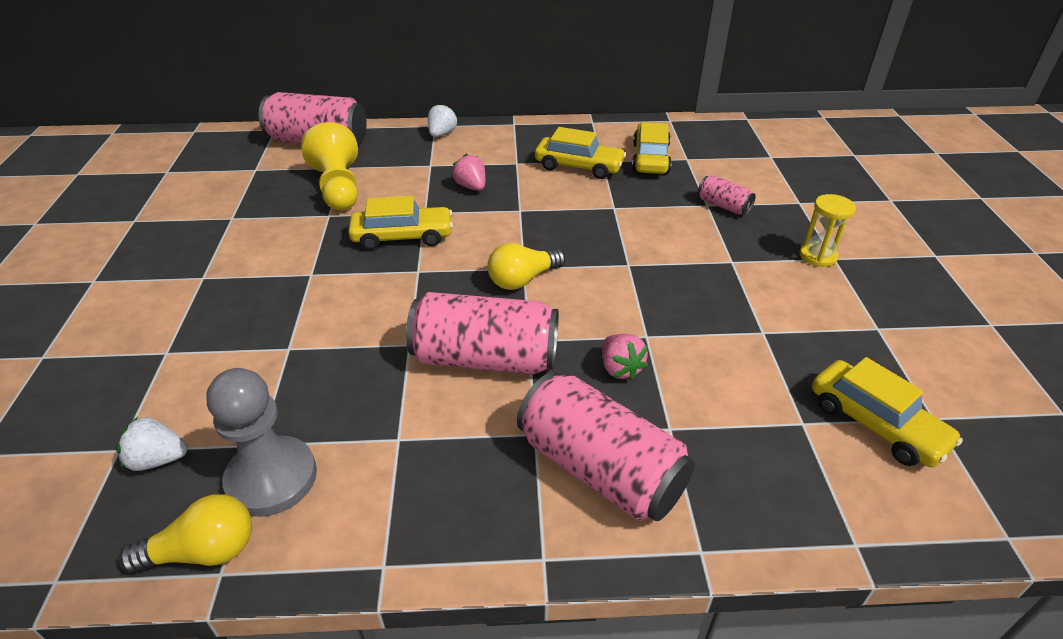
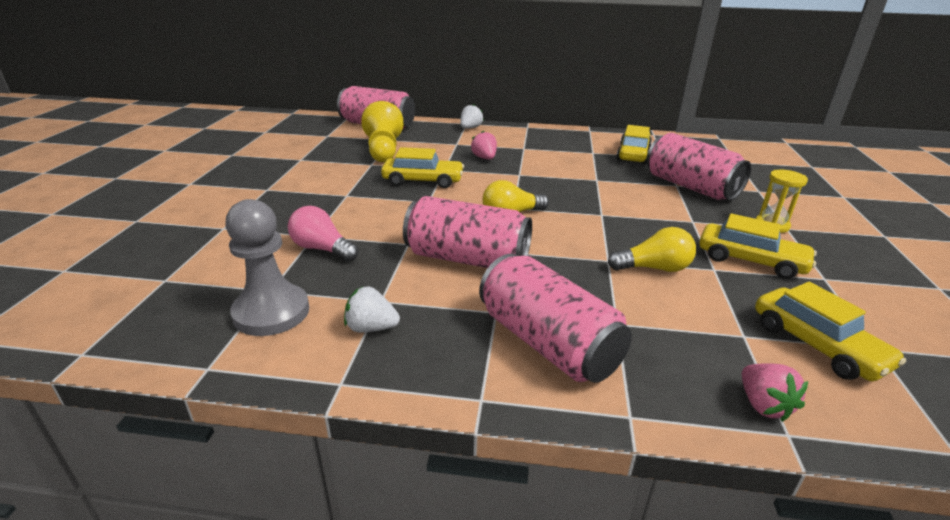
camera: 10 degrees right, 10 degrees down
(158, 459) = (190, 289): white strawberry -> white strawberry (371, 328)
(203, 552) = (200, 352): yellow light bulb -> yellow light bulb (654, 268)
(305, 369) = (322, 249): none -> pink light bulb
(579, 166) = (573, 154): yellow car -> yellow car (751, 261)
(620, 368) = (580, 278): pink strawberry -> pink strawberry (763, 405)
(723, 206) = (690, 187): pink can -> pink can, size x2.06

